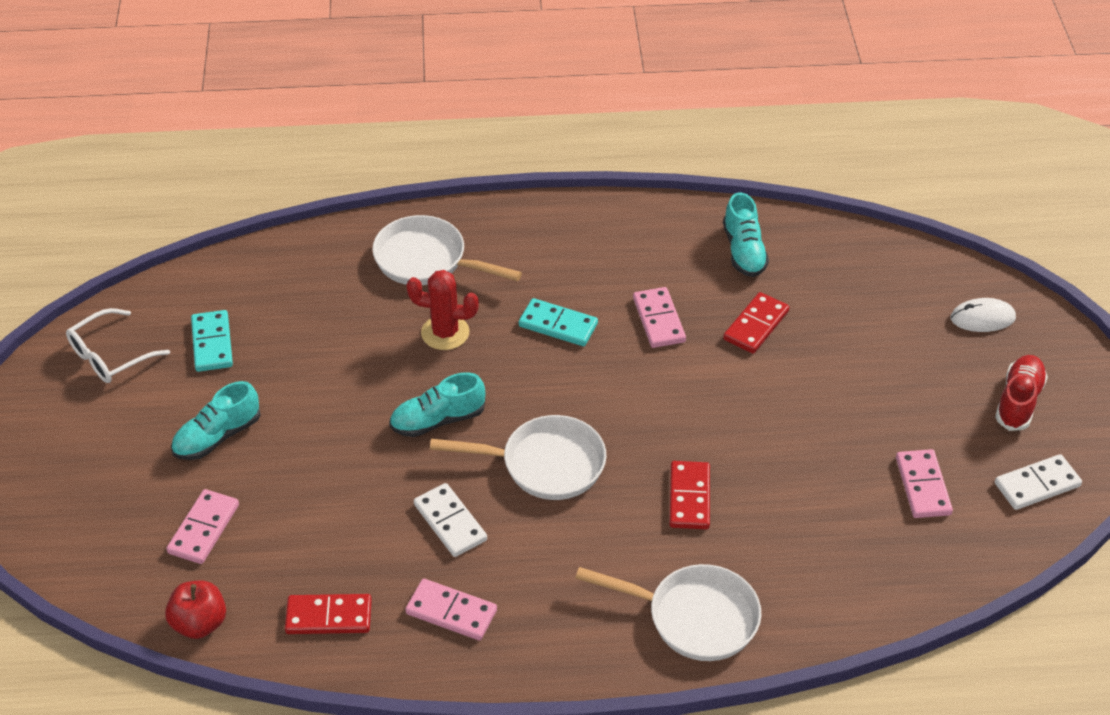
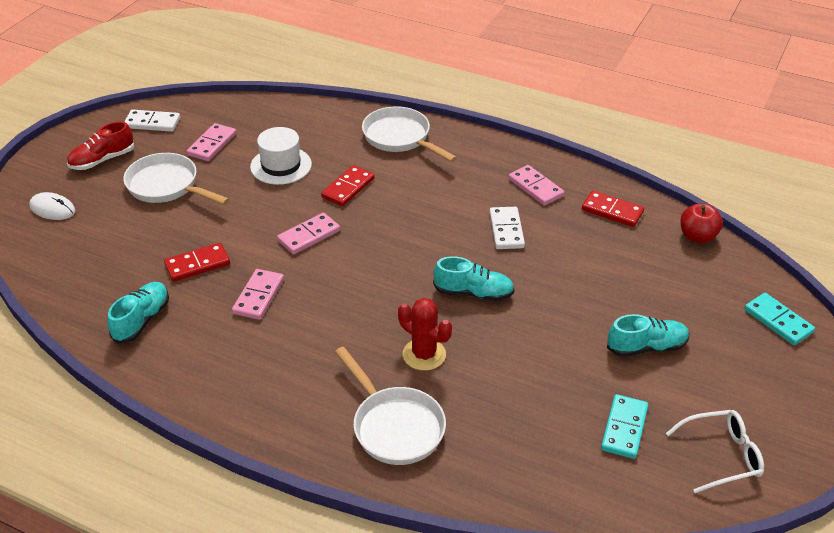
camera: 150 degrees left, 5 degrees down
(203, 529) = (678, 288): pink domino -> pink domino (309, 236)
(545, 464) = (420, 238): white pan -> white pan (167, 186)
(558, 325) = (334, 324): turquoise domino -> turquoise domino (778, 321)
(803, 493) = (281, 165): none -> white hat

